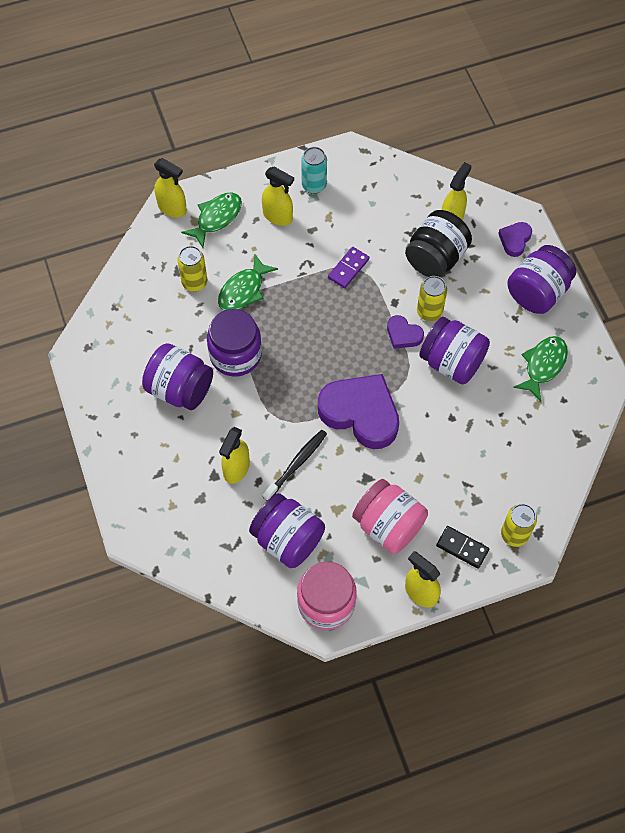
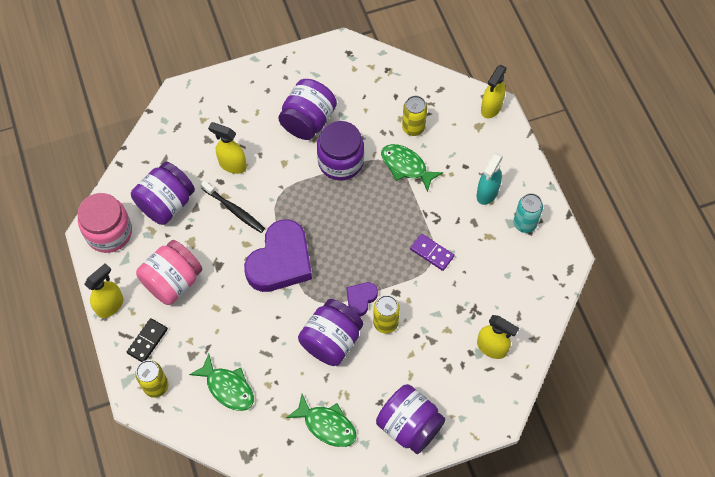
camera: 90 degrees right, 0 degrees up
(216, 218) = (482, 143): green fish -> green fish (228, 387)
(278, 216) = (487, 193): yellow spray bottle -> turquoise spray bottle
(435, 258) = (446, 331): black jar -> none
(515, 240) = (470, 408): purple heart -> none

